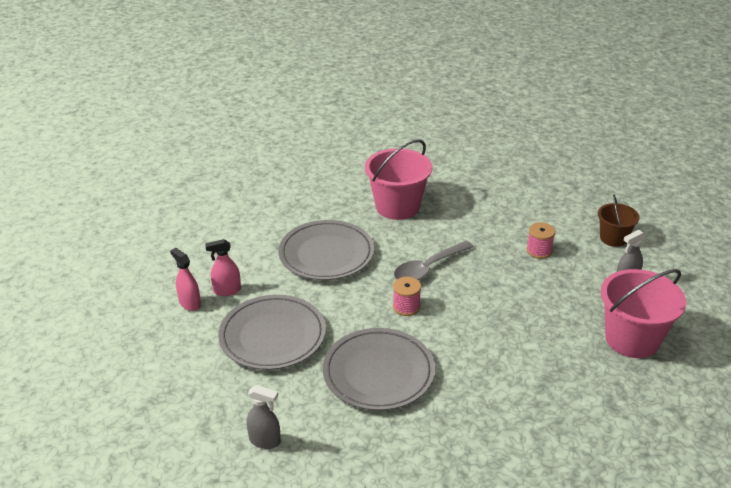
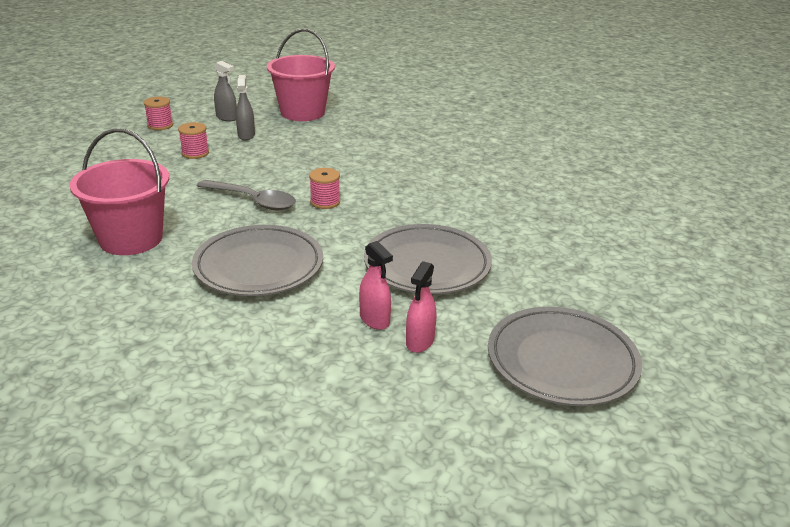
camera: 115 degrees left, 5 degrees down
(265, 441) = (556, 233): grey spray bottle -> grey spray bottle (246, 135)
(378, 373) = (427, 199): grey plate -> grey plate (562, 361)
(613, 238) = (160, 125): brown bucket -> pink spool

